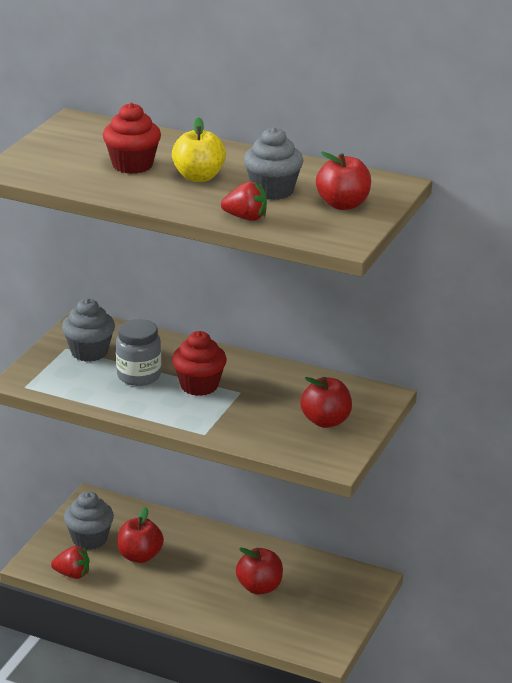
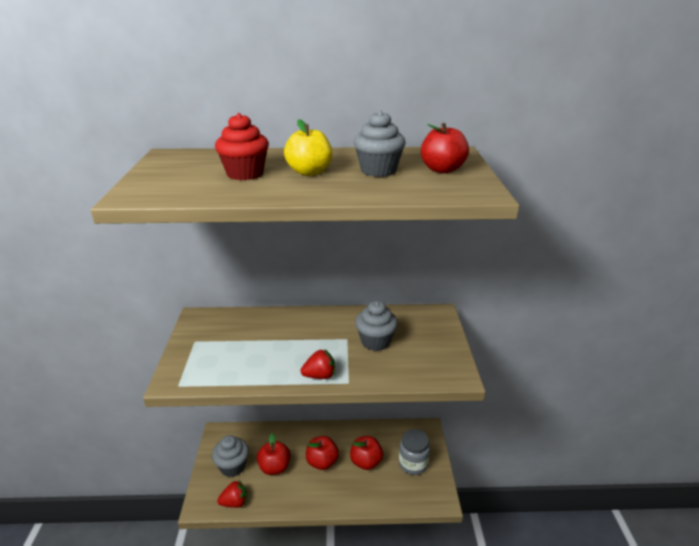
camera: 25 degrees left, 0 degrees up
(89, 352) = (215, 339): grey cupcake -> grey cupcake (375, 341)
(139, 376) = (265, 348): grey jar -> grey jar (413, 464)
(199, 386) = (314, 342): red cupcake -> none
(246, 218) = (383, 192): red strawberry -> red strawberry (320, 376)
(326, 421) = (422, 343): red apple -> red apple (322, 462)

